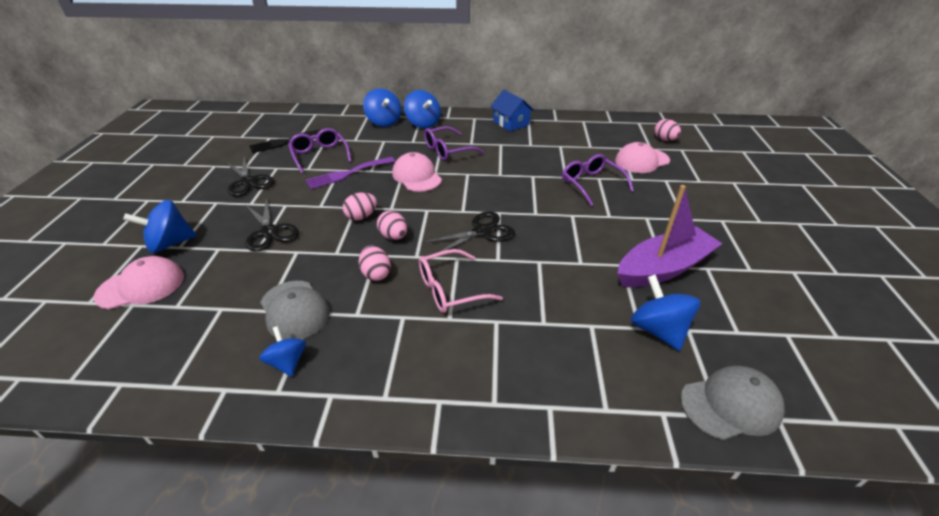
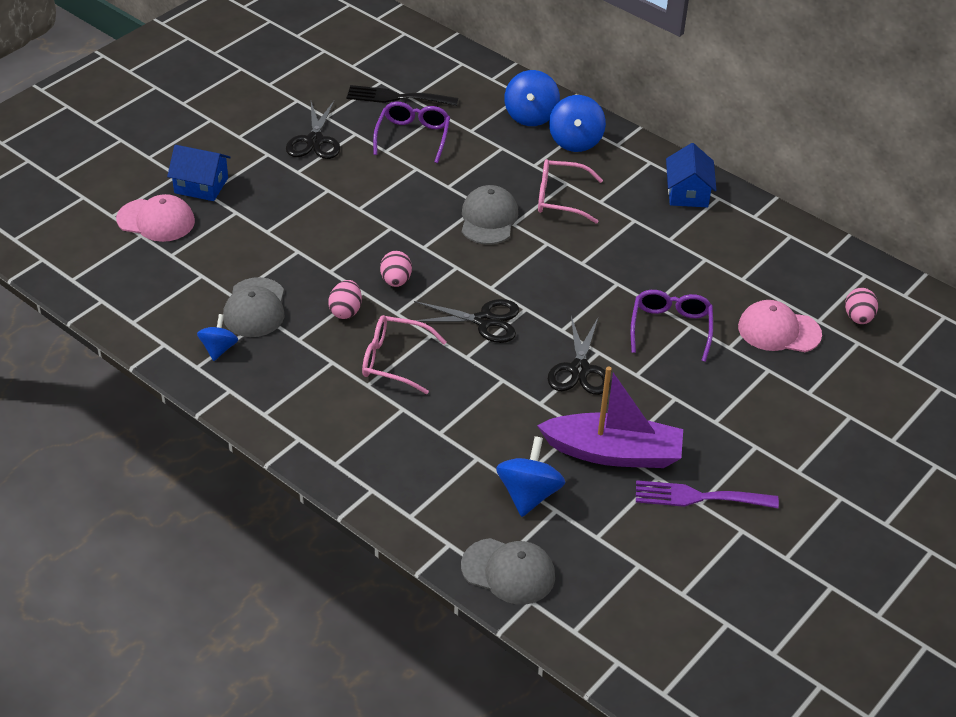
camera: 35 degrees right, 5 degrees up
(170, 243) = (201, 185): blue spinning top -> blue house
(270, 232) = (291, 216): black scissors -> black scissors (579, 369)
(347, 174) = (420, 178): purple fork -> purple fork (698, 497)
(361, 216) = (386, 242): pink egg -> none
(416, 176) = (488, 219): pink cap -> grey cap
(447, 150) = (560, 198): purple glasses -> pink glasses

